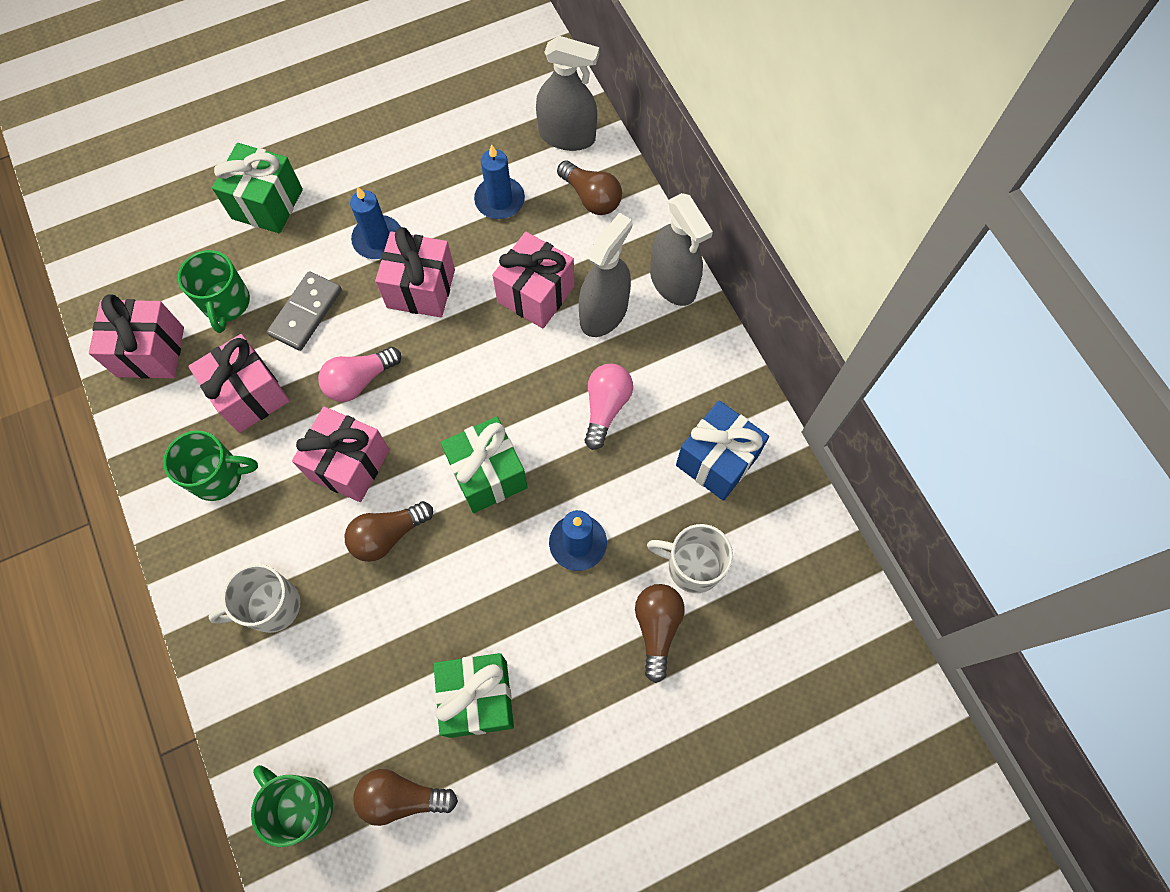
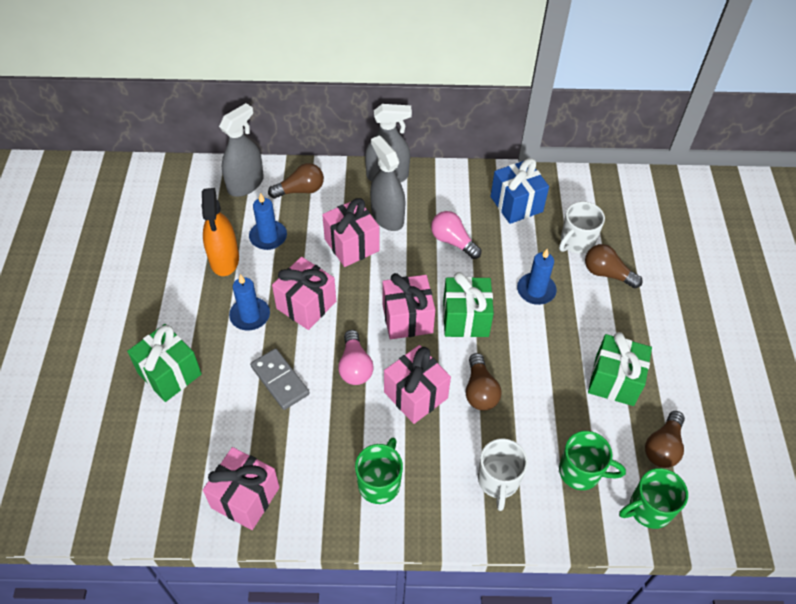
camera: 65 degrees left, 15 degrees down
(226, 303) = (237, 430): green mug -> green mug (581, 472)
(250, 395) = (325, 439): pink gift -> pink gift (407, 319)
(443, 174) = (224, 259): none -> orange spray bottle

